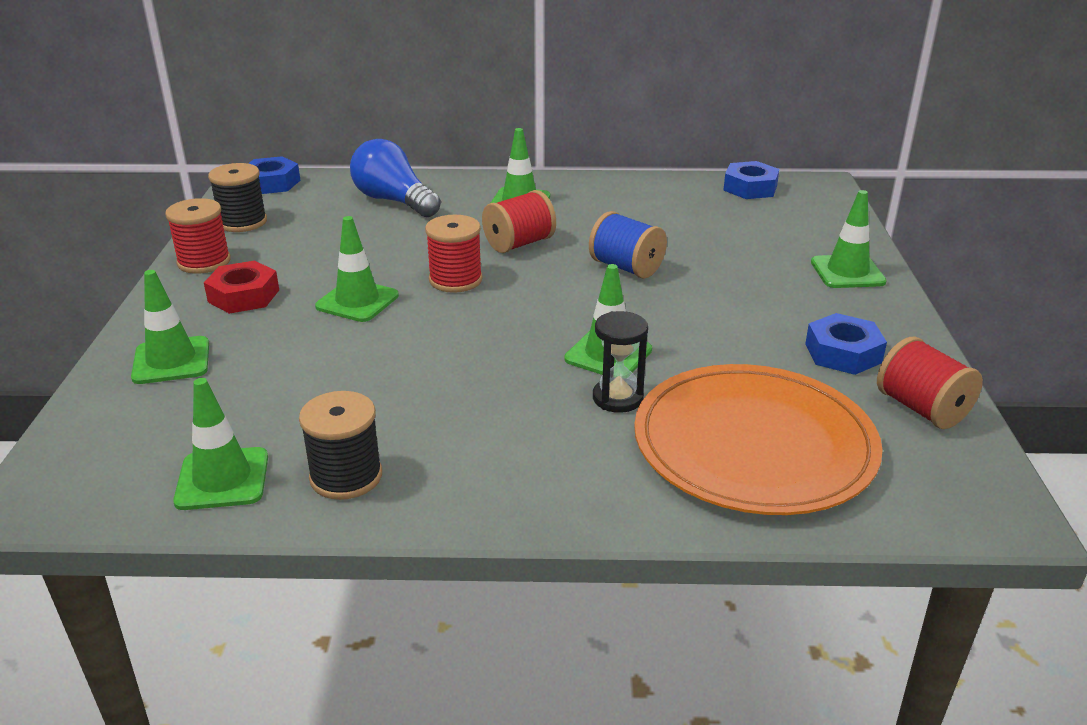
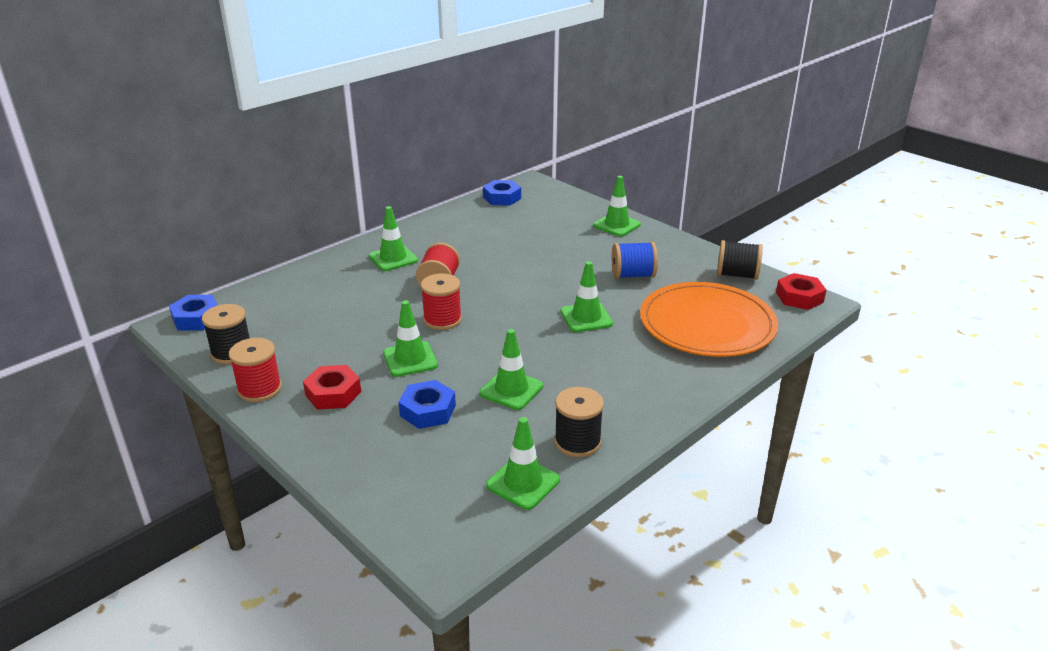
camera: 45 degrees left, 0 degrees up
(171, 361) = (367, 451): green traffic cone -> green traffic cone (511, 390)
(394, 201) = (312, 292): blue light bulb -> none
(617, 398) = (625, 335): black hourglass -> none
(626, 268) = (517, 270): blue spool -> blue spool (632, 275)
(843, 353) = (674, 265): blue nut -> blue nut (427, 410)
(921, 409) = (737, 275): red spool -> black spool
(978, 489) = (799, 297): none -> red nut

